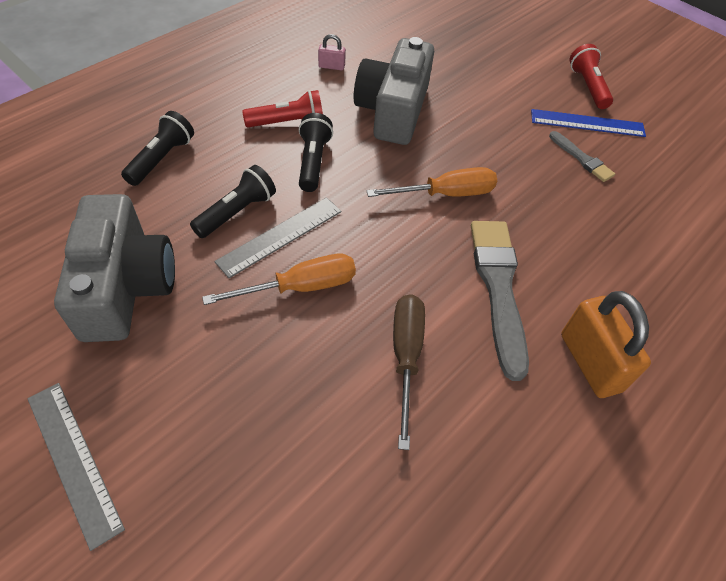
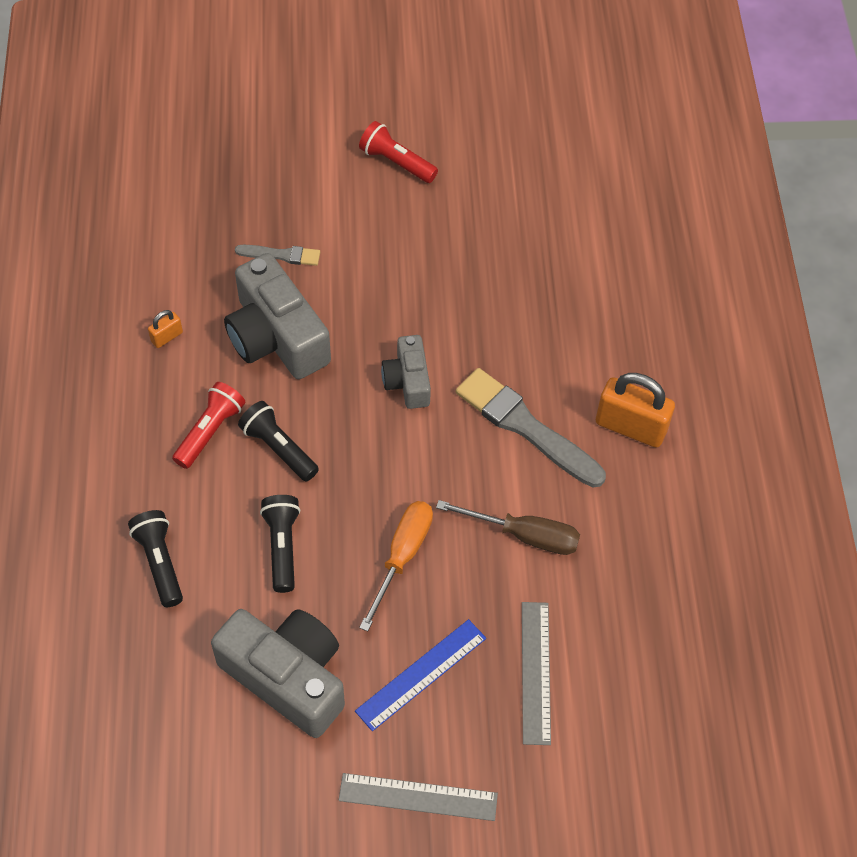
camera: 45 degrees left, 5 degrees up
(280, 236) = (338, 533): grey ruler -> grey ruler (535, 672)
(331, 66) = (167, 337): pink padlock -> orange padlock
(405, 357) = (524, 535): brown screwdriver -> brown screwdriver turned 150 degrees clockwise
(446, 194) = (408, 381): orange screwdriver -> grey camera
(582, 158) = (466, 251): grey brush -> grey brush (281, 255)
(587, 123) = (435, 207): blue ruler -> blue ruler (421, 674)

